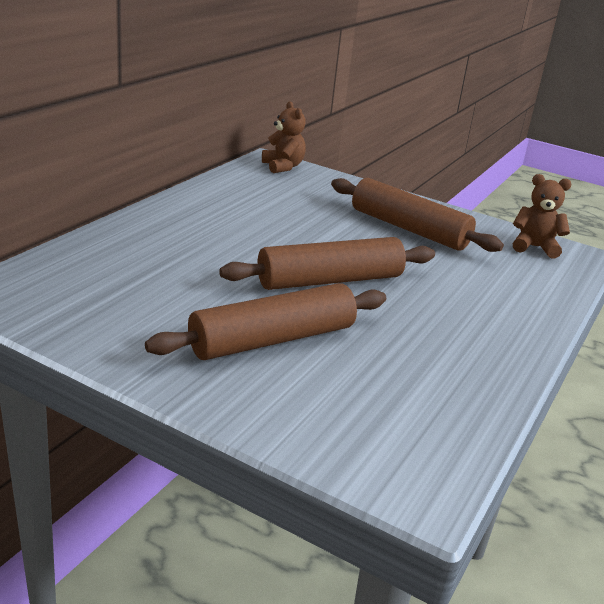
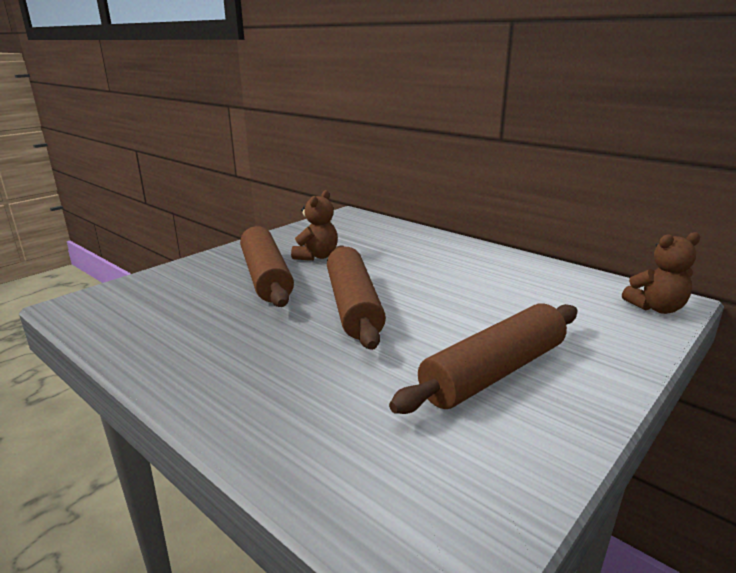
camera: 105 degrees right, 5 degrees down
(534, 247) = (463, 501): brown teddy bear -> brown teddy bear (316, 256)

